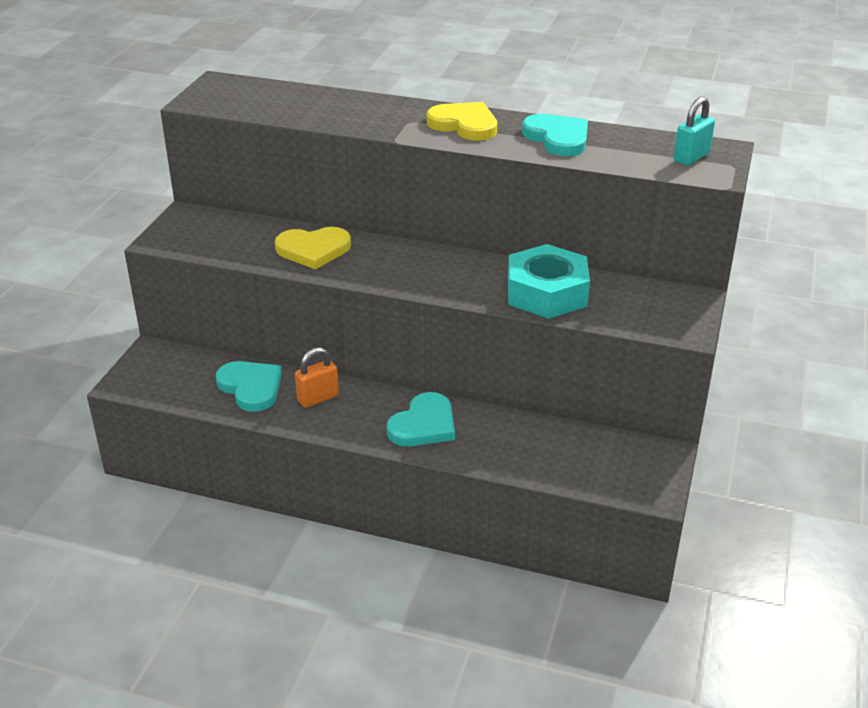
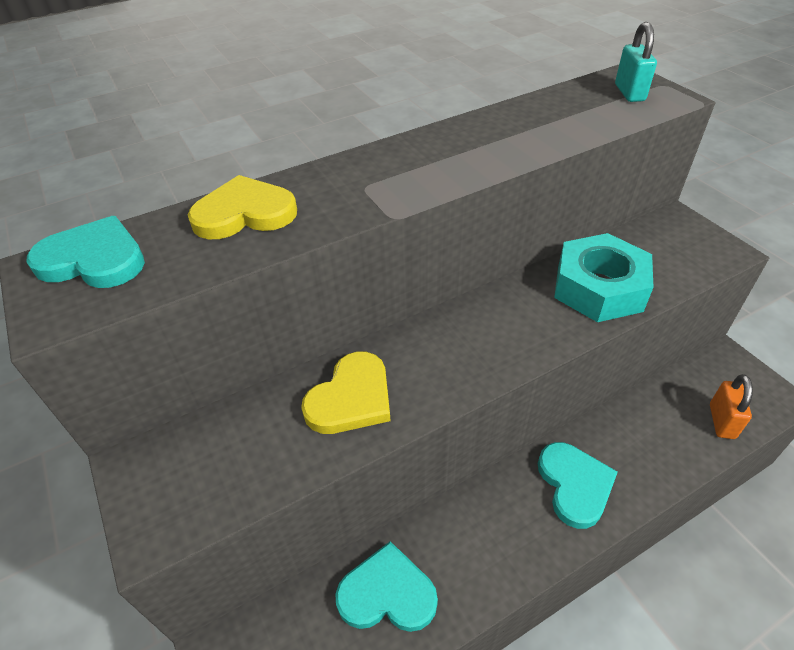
camera: 45 degrees left, 10 degrees up
(318, 398) = (461, 542): orange padlock -> orange padlock (721, 421)
(464, 125) = (418, 161): yellow heart -> yellow heart (244, 213)
(557, 138) = (515, 130): turquoise heart -> turquoise heart (94, 259)

